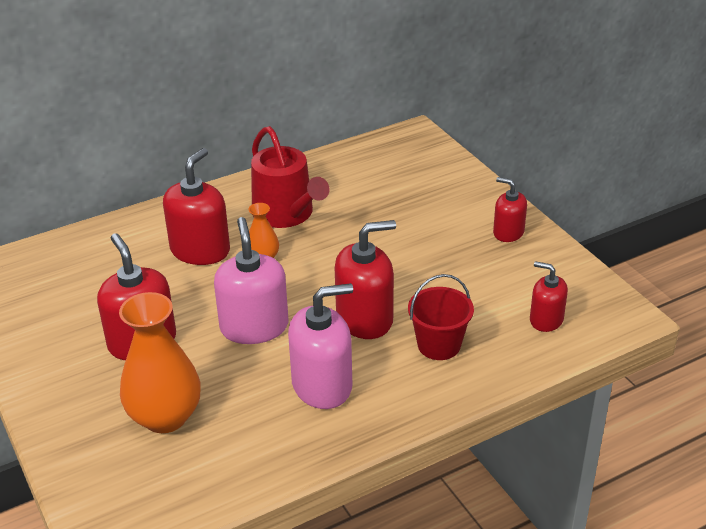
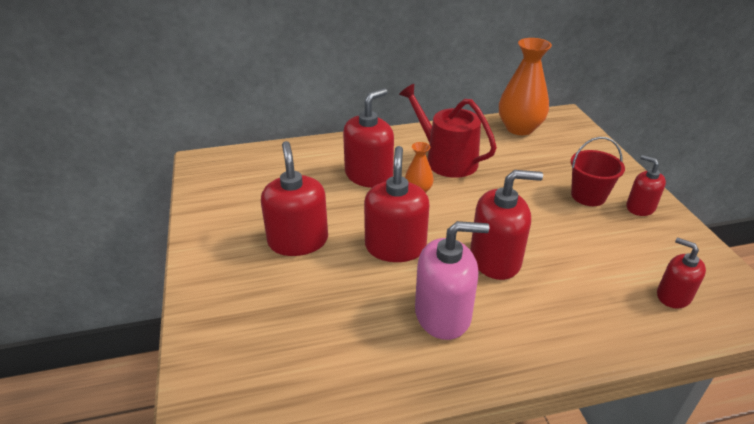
camera: 15 degrees right, 0 degrees up
(165, 417) = (294, 312): orange vase -> orange vase (519, 128)
(254, 327) = (395, 247): pink soap dispenser -> red soap dispenser
(286, 214) = (446, 159): red watering can -> red watering can turned 150 degrees clockwise
(439, 345) = (562, 299): red bucket -> red bucket (588, 196)

